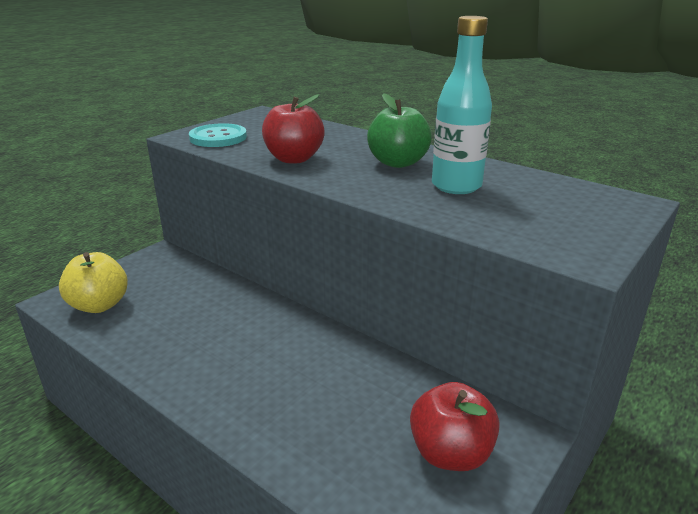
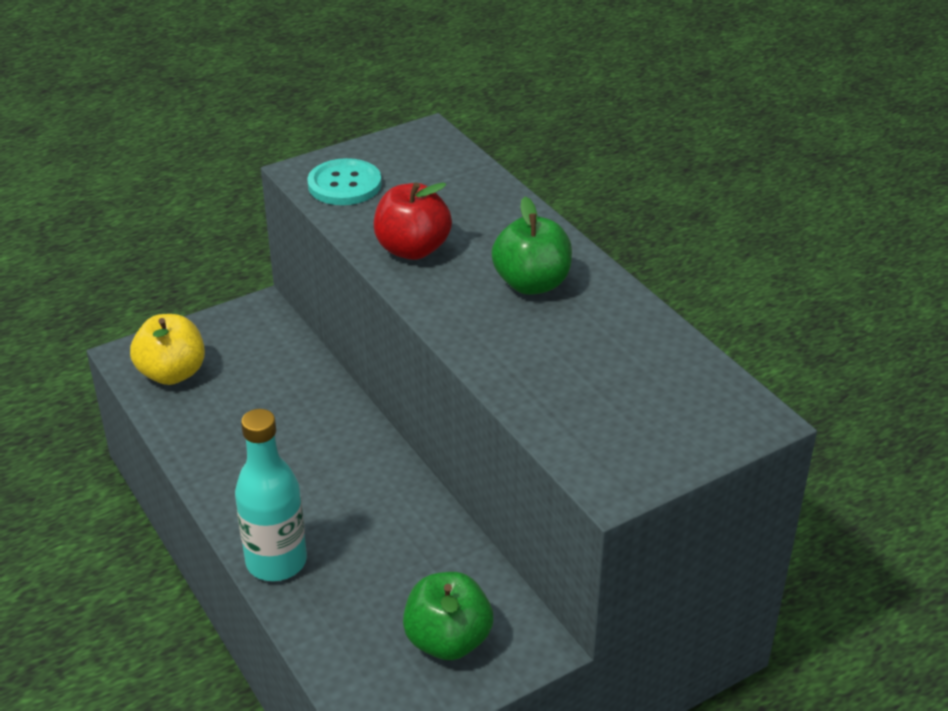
camera: 20 degrees right, 10 degrees up
(450, 453) = (448, 640): red apple -> green apple
(456, 186) = (569, 343): turquoise bottle -> turquoise bottle (276, 562)

